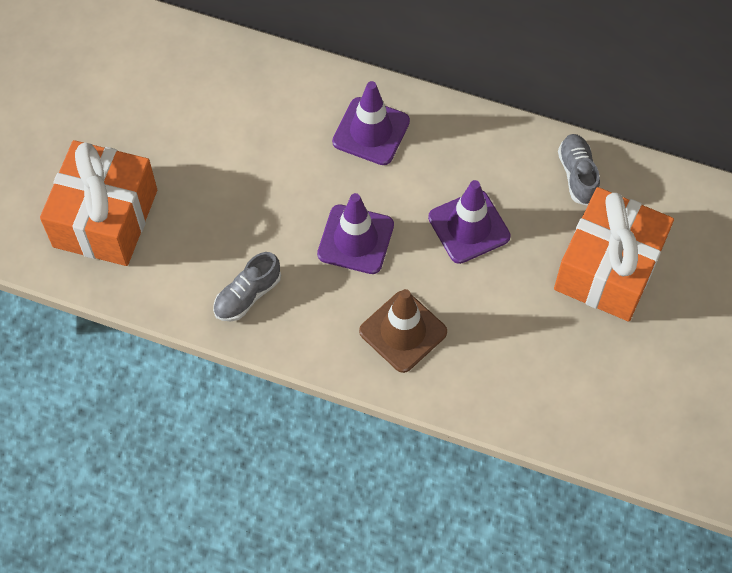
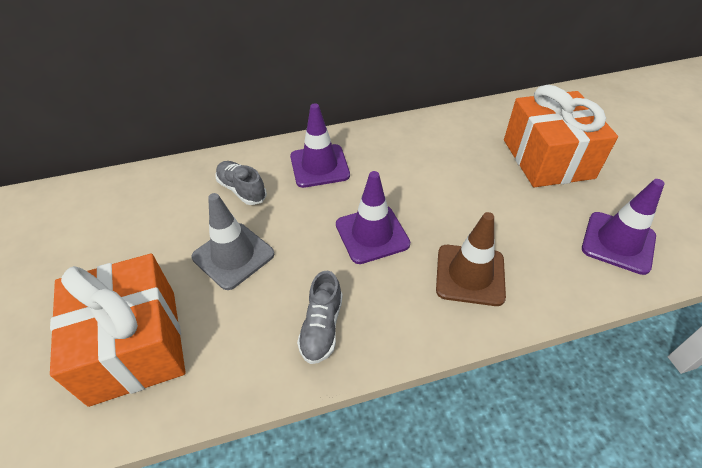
camera: 35 degrees left, 15 degrees down
(224, 184) = (233, 255): none -> grey traffic cone
(469, 227) = (440, 183): purple traffic cone -> purple traffic cone (618, 242)
(577, 174) = (471, 124): grey shoe -> grey shoe (242, 190)

